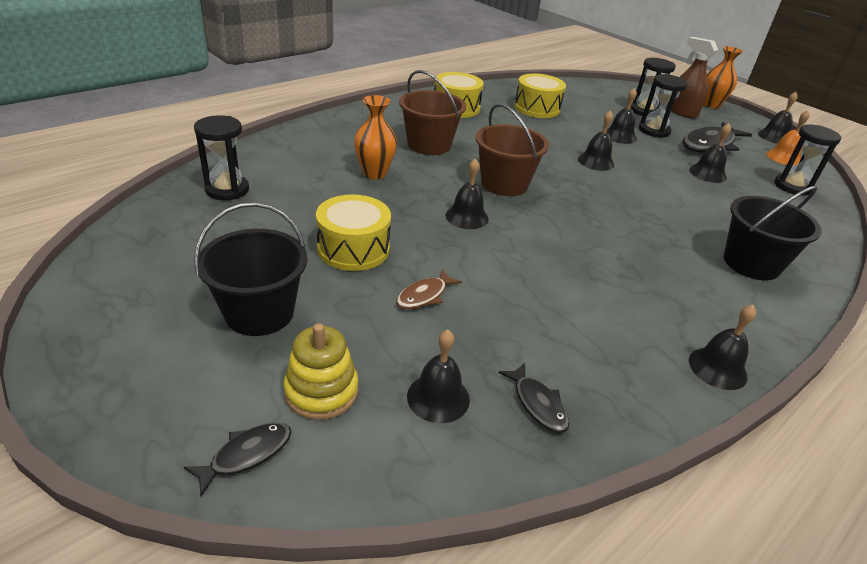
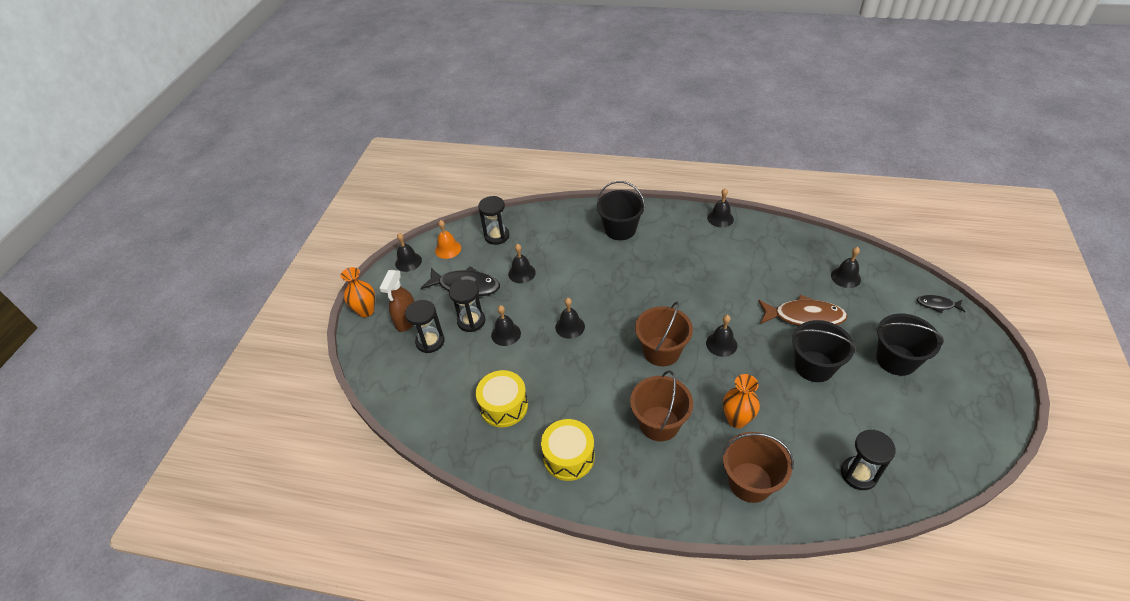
camera: 120 degrees left, 10 degrees up
(317, 147) = (750, 482): none -> brown bucket
(321, 391) = (892, 308): yellow stacking toy -> none
(353, 249) = (814, 366): yellow drum -> black bucket
(424, 295) = (804, 317): brown fish -> brown fish, size x1.93
(537, 404) = (809, 252): black fish -> none

